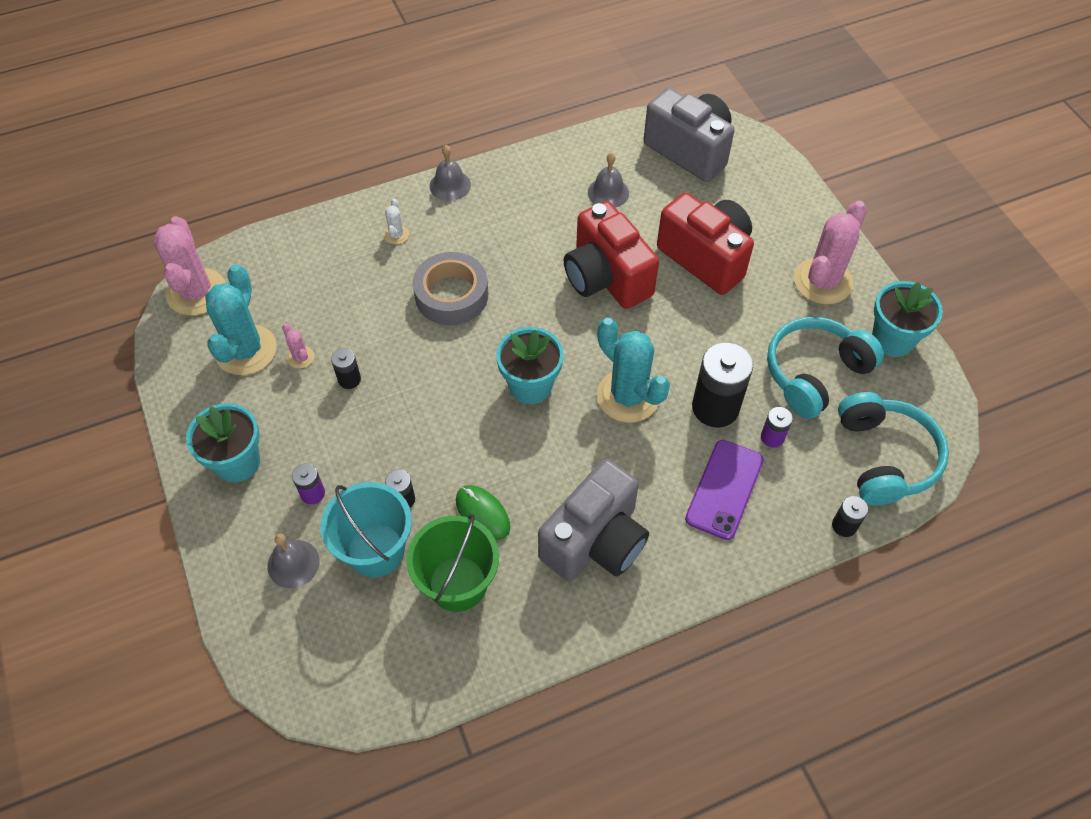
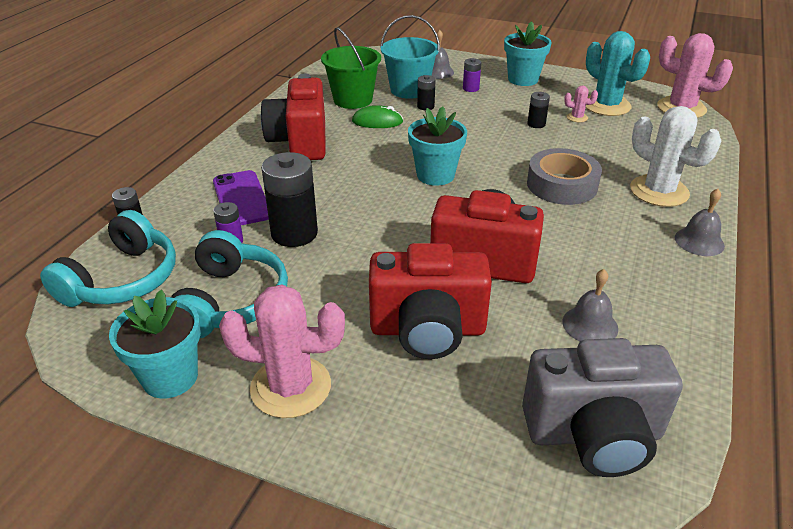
camera: 135 degrees right, 20 degrees down
(396, 235) = (659, 191): white cactus -> white cactus, size x2.28
(595, 541) = (300, 142): grey camera -> red camera
(628, 396) = (365, 205): turquoise cactus -> none
(822, 281) = (291, 387): pink cactus -> pink cactus turned 75 degrees counterclockwise
(884, 457) = (122, 279): turquoise headphones -> turquoise headphones turned 105 degrees counterclockwise

